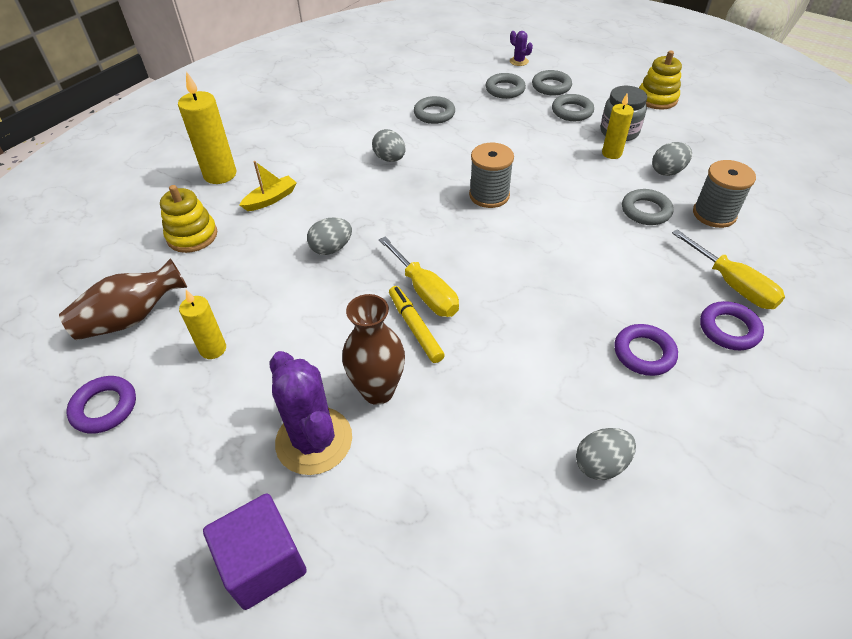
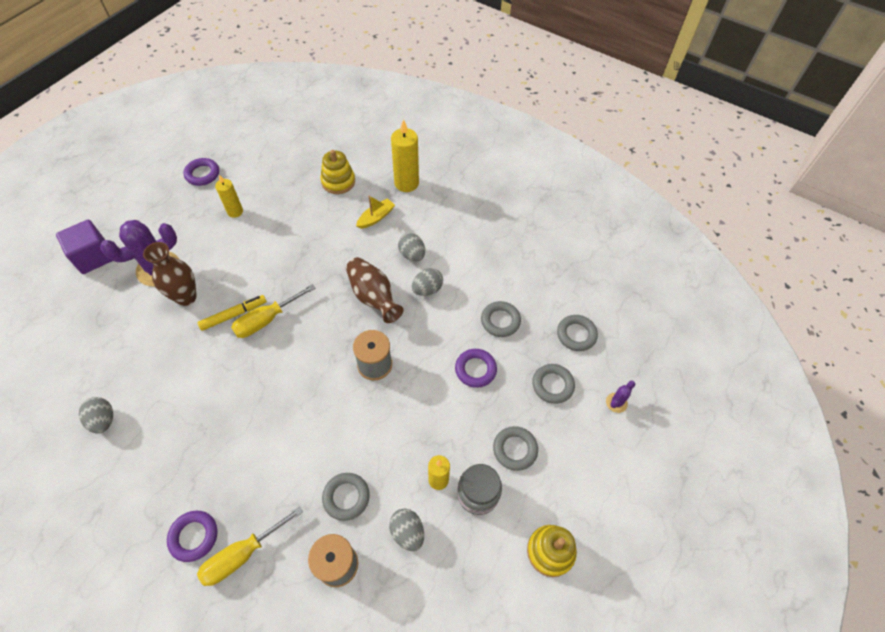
camera: 85 degrees right, 10 degrees up
(132, 318) = (266, 169): brown vase -> brown vase (373, 297)
(271, 199) = (376, 217): yellow boat -> yellow boat turned 90 degrees counterclockwise
(331, 248) = (318, 260): grey egg -> grey egg (412, 255)
(551, 86) = (564, 433): grey ring -> grey ring (576, 334)
(644, 353) = (183, 463): purple ring -> purple ring (475, 369)

